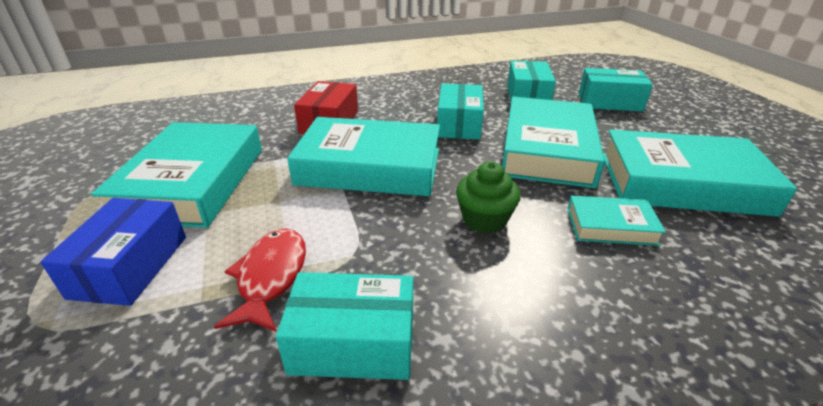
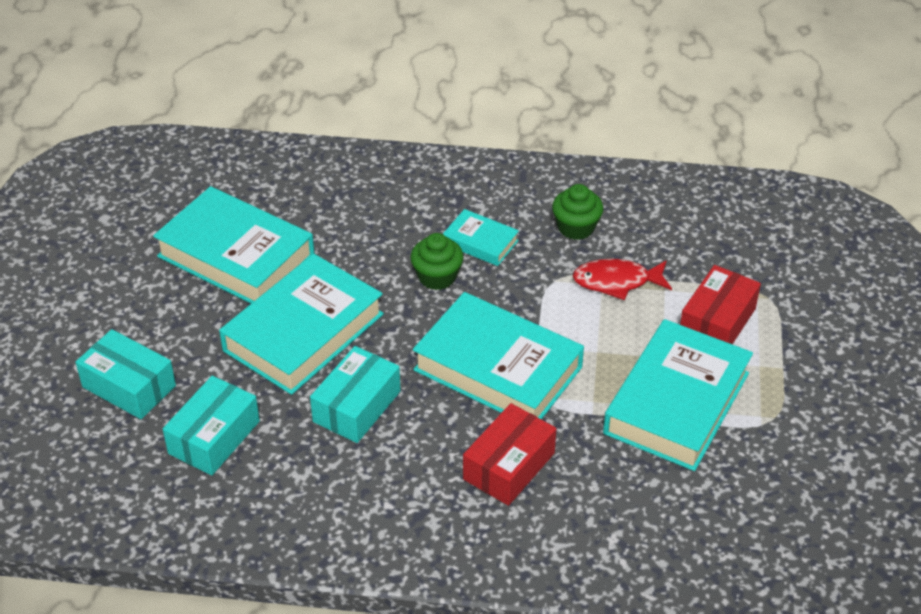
camera: 155 degrees left, 10 degrees up
(130, 266) = (717, 322): blue box -> red box
(271, 277) = (616, 282): red fish -> red fish turned 60 degrees clockwise
(353, 342) = (576, 227): turquoise box -> green cupcake
(611, 226) = (348, 241): turquoise book -> turquoise book (480, 242)

